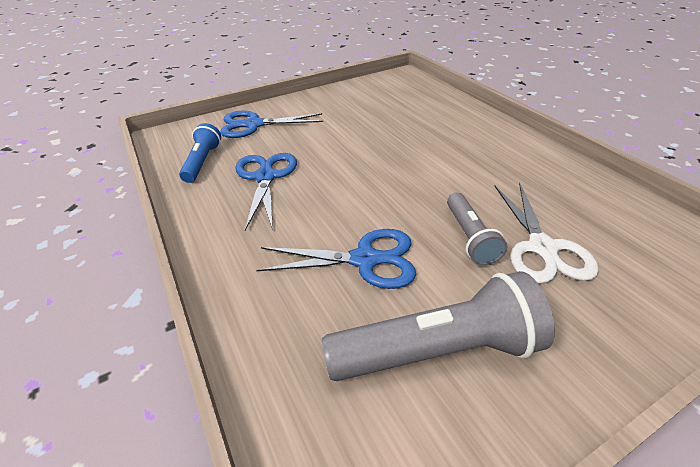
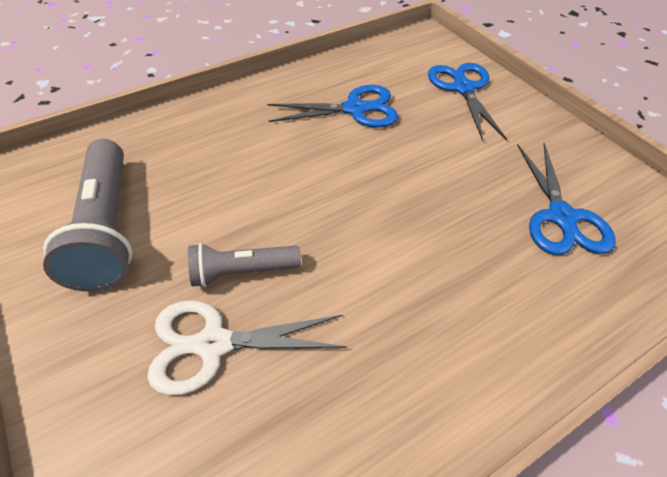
camera: 85 degrees right, 10 degrees up
(202, 162) = (379, 67): blue flashlight -> none
(364, 259) = (222, 184): blue scissors -> blue scissors (561, 217)

